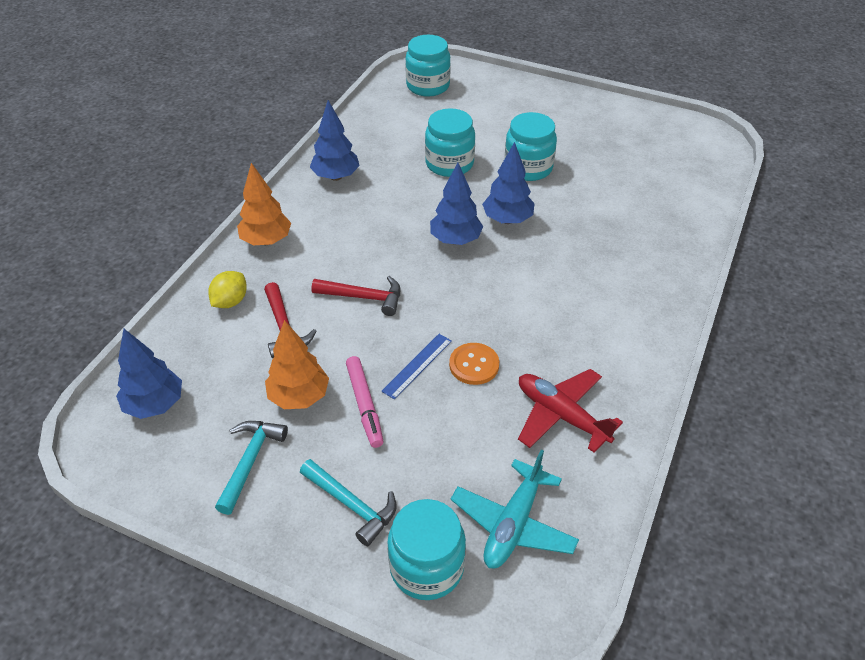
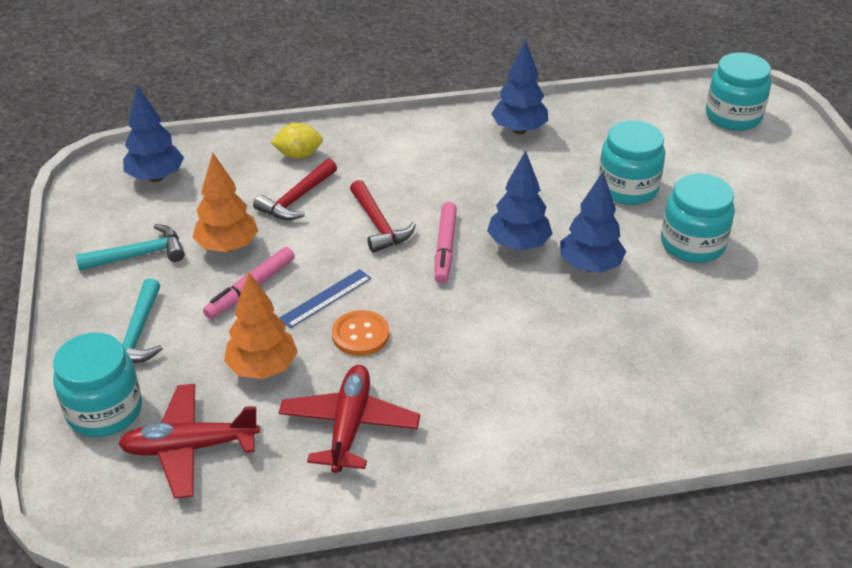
camera: 55 degrees right, 5 degrees down
(266, 240) = (390, 135): orange tree -> orange tree (263, 368)
(417, 365) = (326, 298): blue ruler -> blue ruler turned 45 degrees counterclockwise
(424, 276) = (445, 248): none -> pink marker
(513, 524) = (190, 447): turquoise plane -> red plane

